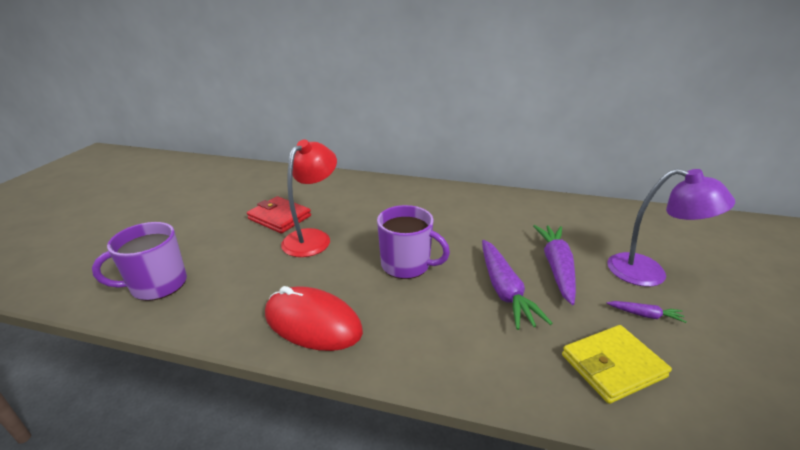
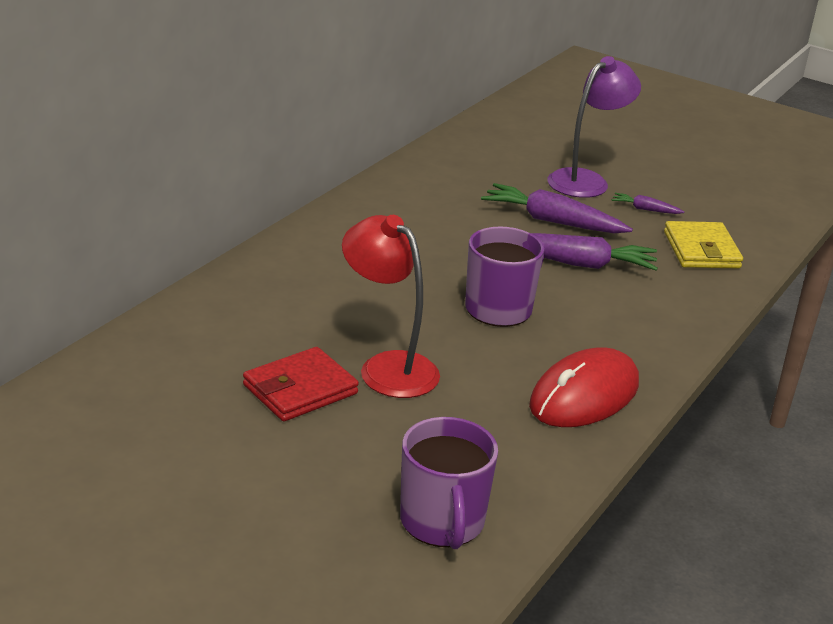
camera: 75 degrees left, 0 degrees up
(645, 315) = (645, 209): purple carrot -> purple carrot turned 105 degrees counterclockwise

